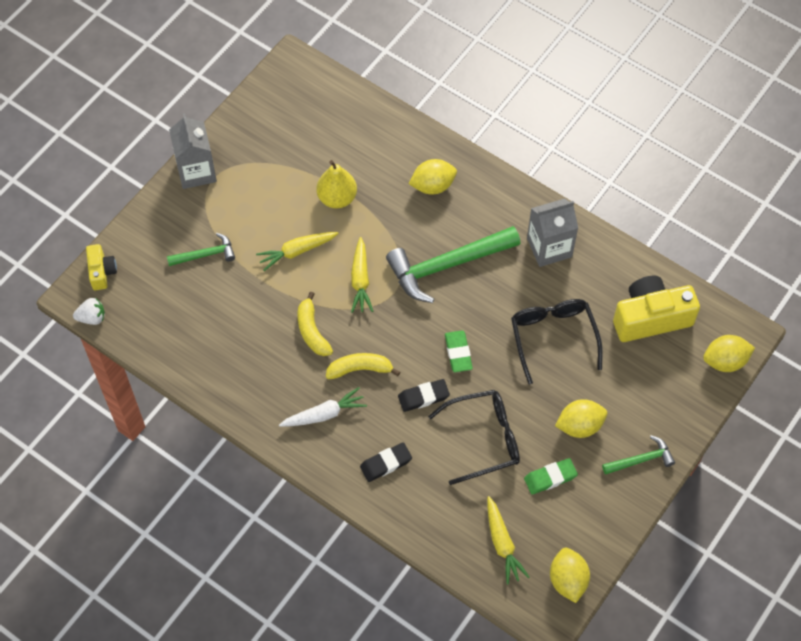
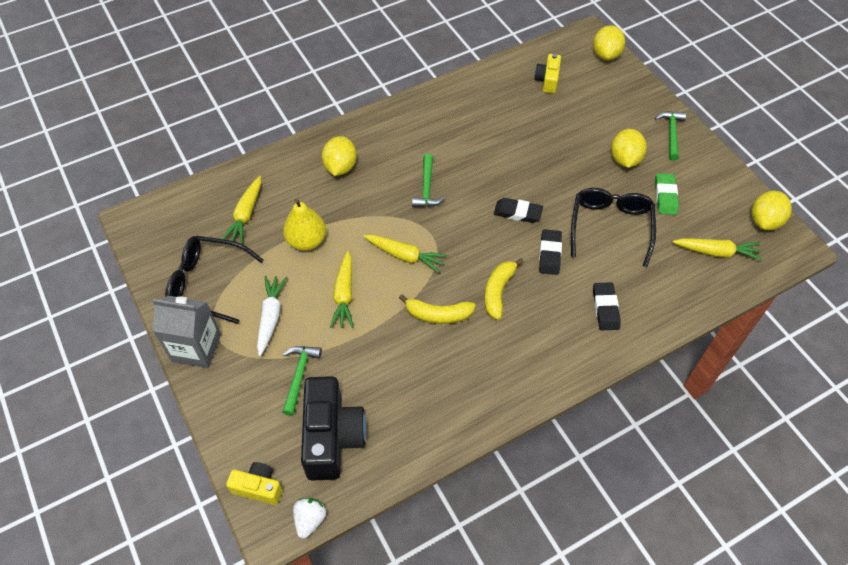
camera: 65 degrees left, 5 degrees down
(164, 302) = (332, 437): none -> black camera
(324, 414) = (532, 338): white carrot -> white carrot (271, 317)
(341, 139) = (246, 214): none -> yellow carrot
(446, 266) = (426, 188): green hammer -> green hammer, size x0.50
(458, 353) = (517, 212): green eraser -> black eraser
(549, 247) = (449, 115): grey carton -> none
(553, 338) = (535, 144): black glasses -> black glasses (207, 283)
(568, 580) = (765, 221): yellow lemon -> yellow lemon turned 75 degrees counterclockwise
(650, 318) = (547, 80): yellow camera -> yellow camera, size x0.53

